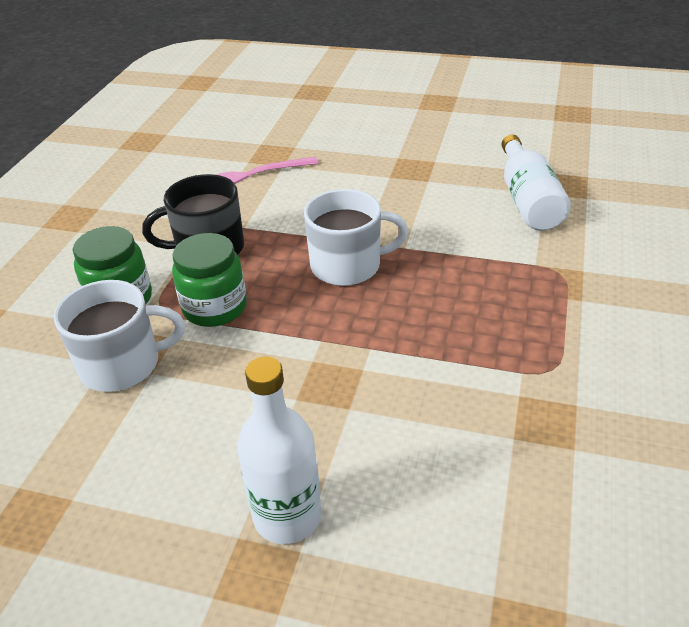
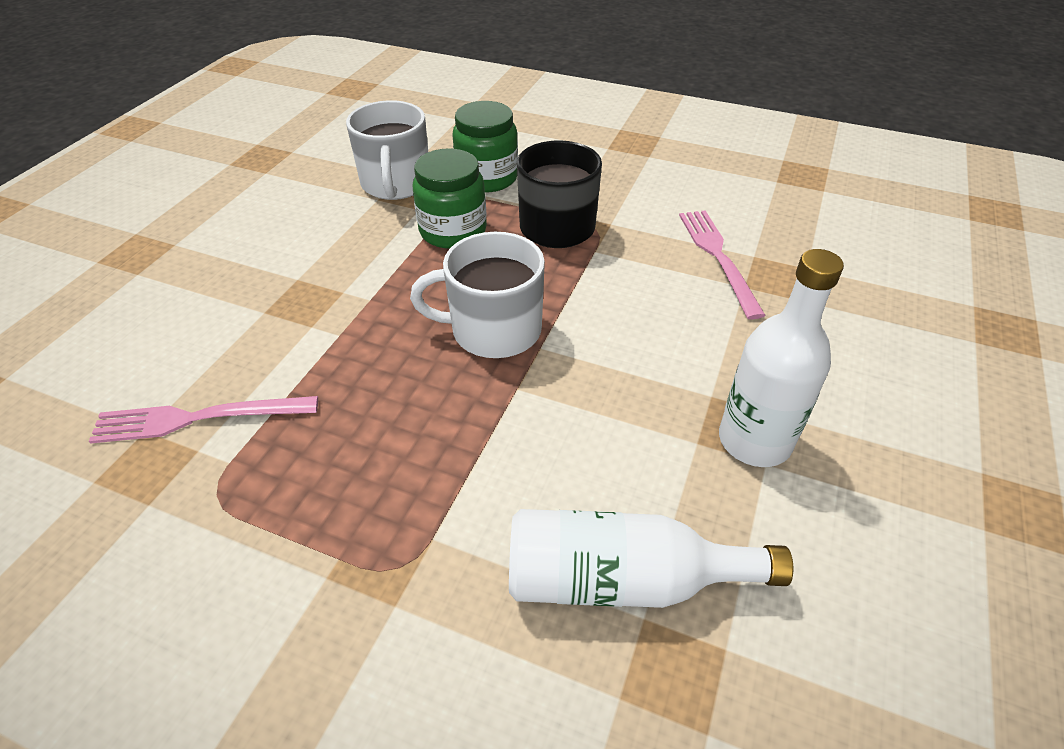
camera: 95 degrees right, 5 degrees up
(287, 516) = (173, 268): white bottle -> white bottle (754, 441)
(348, 265) = (493, 330): white mug -> white mug turned 90 degrees clockwise
(488, 406) = (199, 418): none -> pink fork

